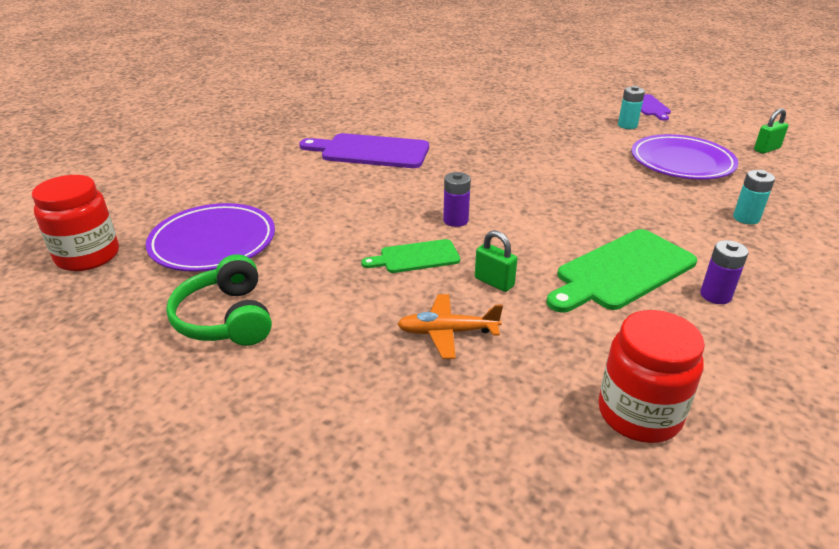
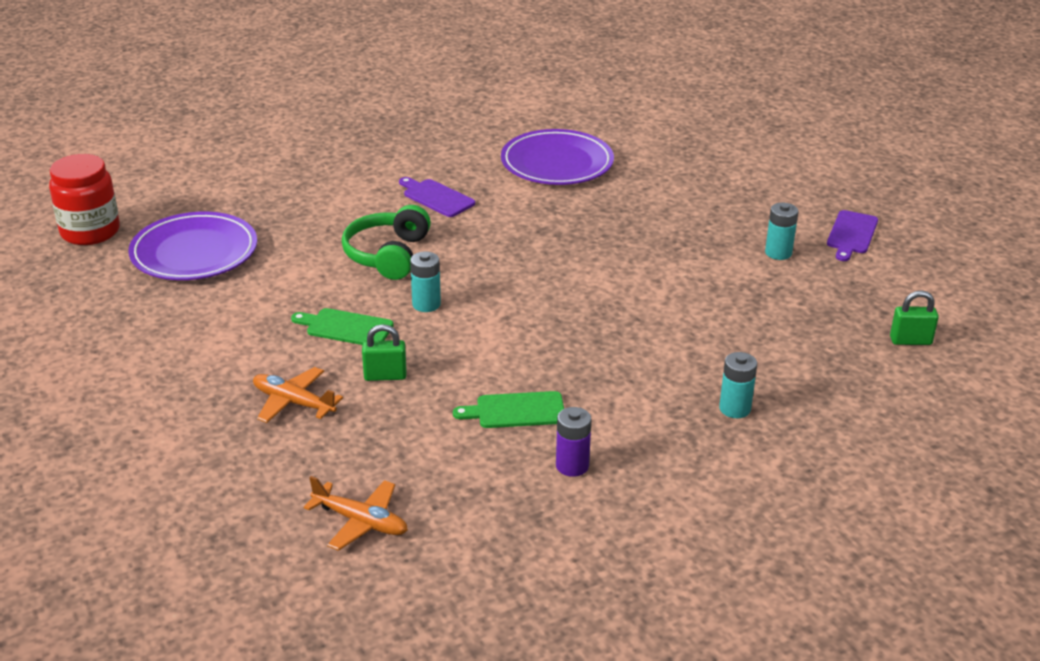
camera: 30 degrees right, 0 degrees up
(226, 318) = (142, 325): green headphones -> green headphones (388, 255)
(370, 151) = (436, 197): purple cutting board -> purple cutting board, size x0.57
(455, 220) = (426, 304): purple battery -> turquoise battery
(494, 282) = (385, 376): green padlock -> green padlock turned 75 degrees counterclockwise
(622, 271) = (516, 411): green cutting board -> green cutting board, size x0.57
(639, 414) = (361, 522): red jar -> orange plane
(681, 162) = (769, 321): purple plate -> purple plate (557, 163)

